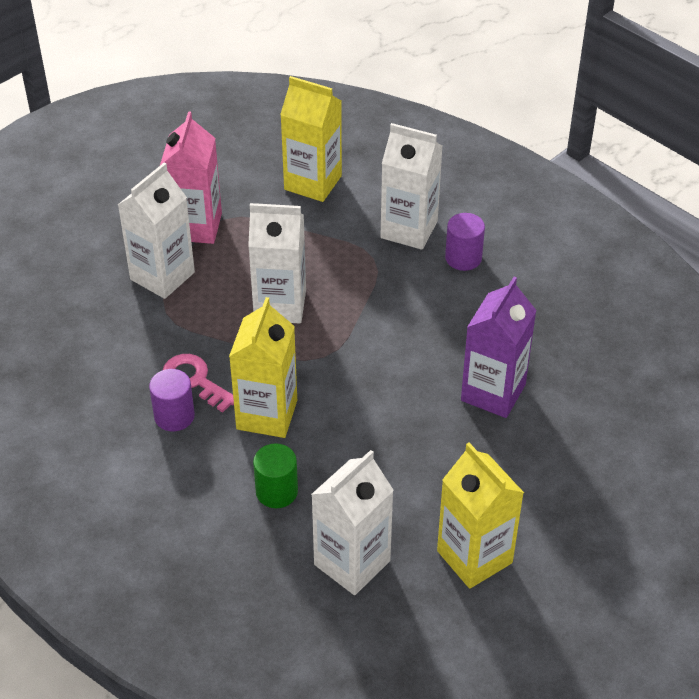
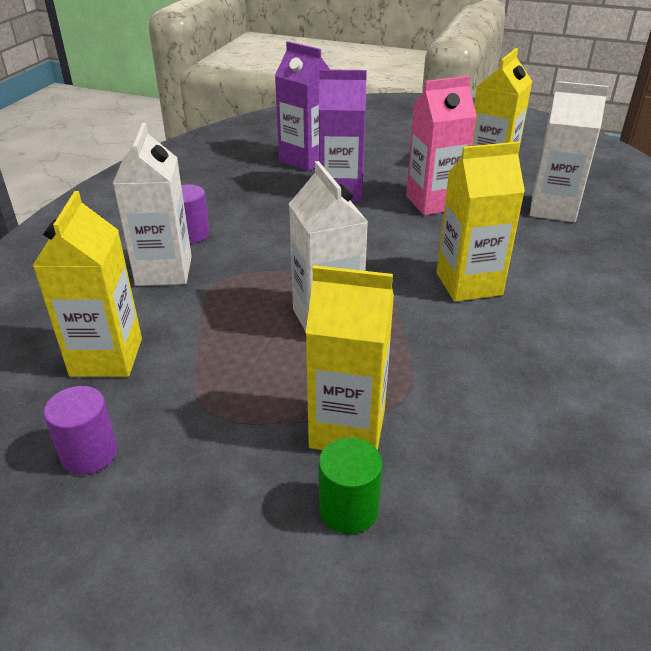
camera: 115 degrees left, 10 degrees down
(162, 276) = (347, 428): white carton -> yellow carton
(174, 416) = (530, 338): purple cylinder -> purple cylinder (89, 453)
(195, 380) = (475, 340): pink key -> none
(196, 226) = (238, 433): pink carton -> pink carton (434, 202)
(276, 491) = (537, 255): green cylinder -> green cylinder (348, 509)
(591, 390) = (305, 160): none -> purple carton

